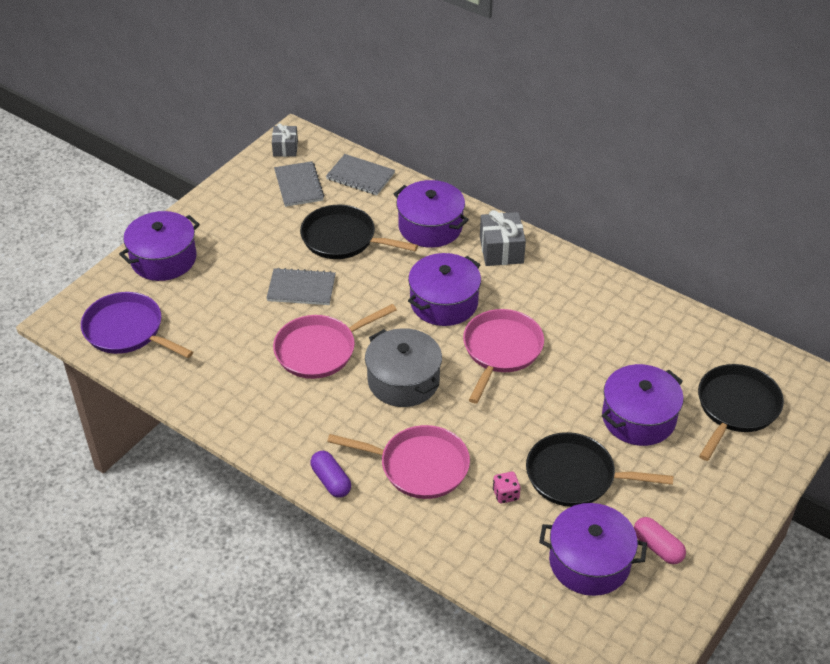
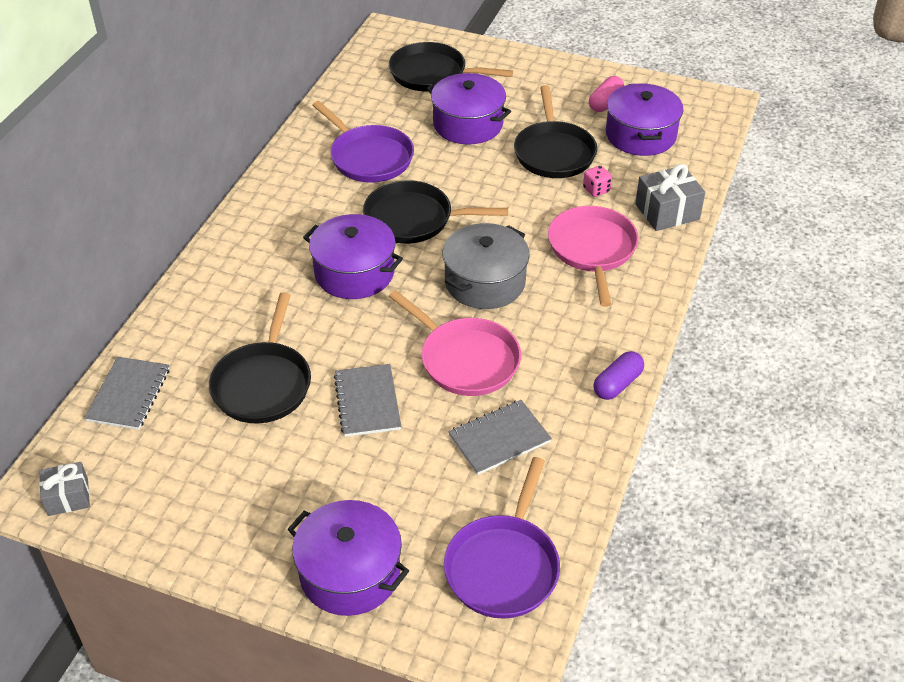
camera: 105 degrees left, 0 degrees up
(299, 185) = (157, 458): grey notebook -> grey notebook (499, 439)
(331, 481) = (642, 308): purple capsule -> purple capsule (617, 384)
(430, 227) = (223, 307): purple pot -> none
(501, 250) = (254, 242): grey gift -> grey gift (667, 212)
(501, 350) = (413, 219): pink pan -> black pan
(599, 335) = (369, 157): none -> purple pan

